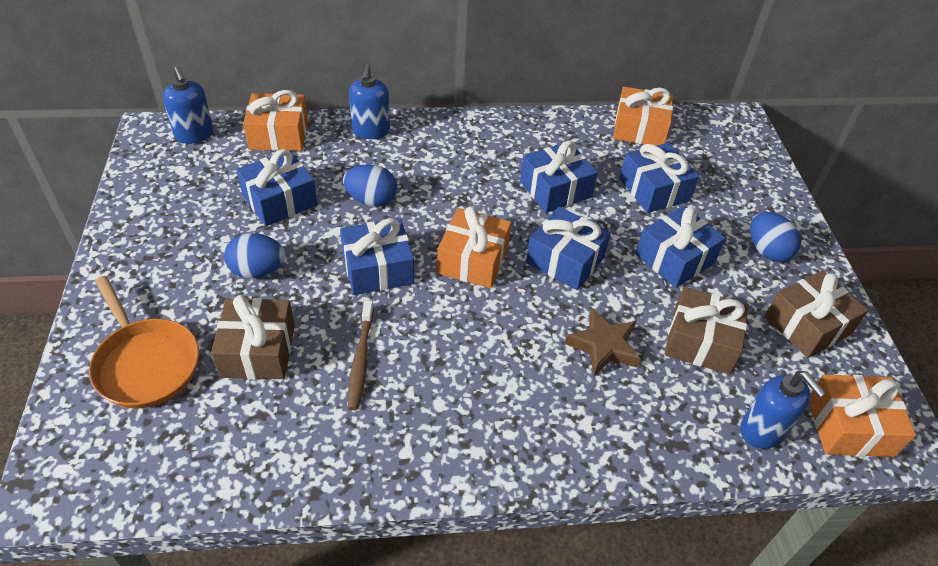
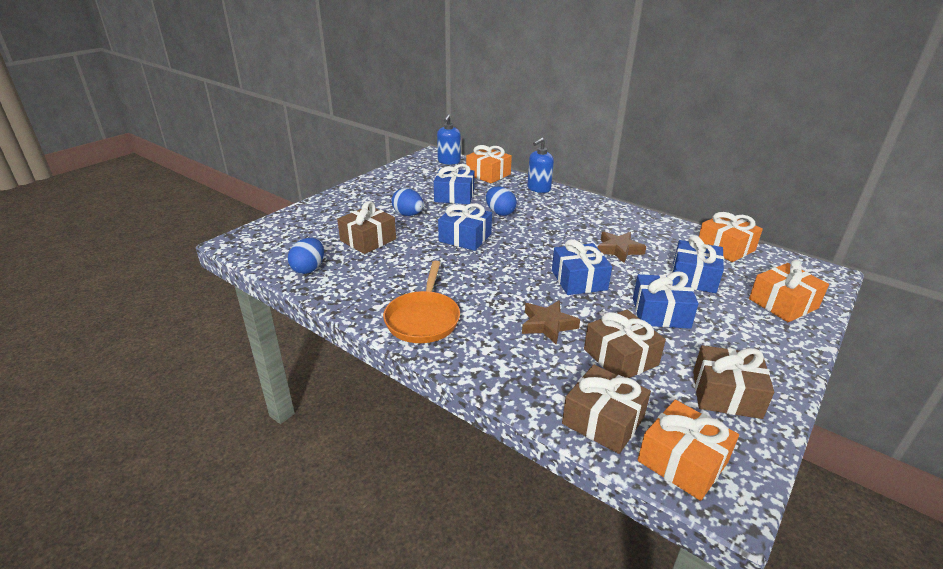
camera: 45 degrees right, 15 degrees down
(145, 363) = (320, 223): orange pan -> orange pan (423, 319)
(361, 360) = (407, 264): brown toothbrush -> none
(473, 260) = (521, 256): orange gift -> orange gift (783, 303)
(555, 189) = (619, 250): blue gift -> brown star
(762, 431) = (603, 420): blue soap dispenser -> brown gift
(767, 251) = (747, 343): blue egg -> blue egg (309, 269)

